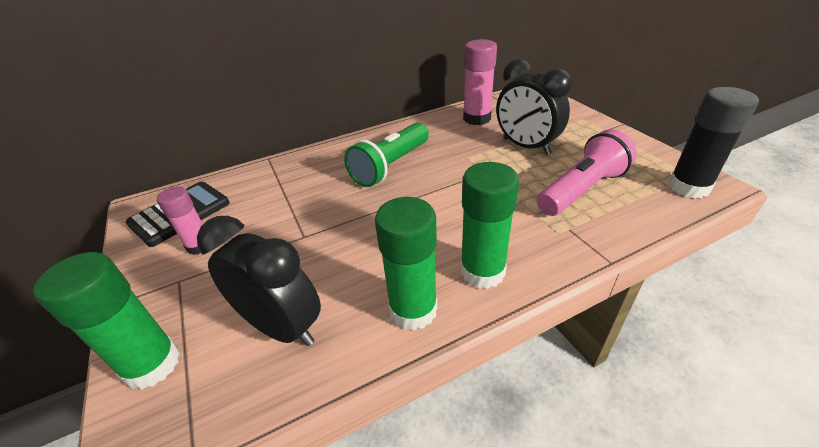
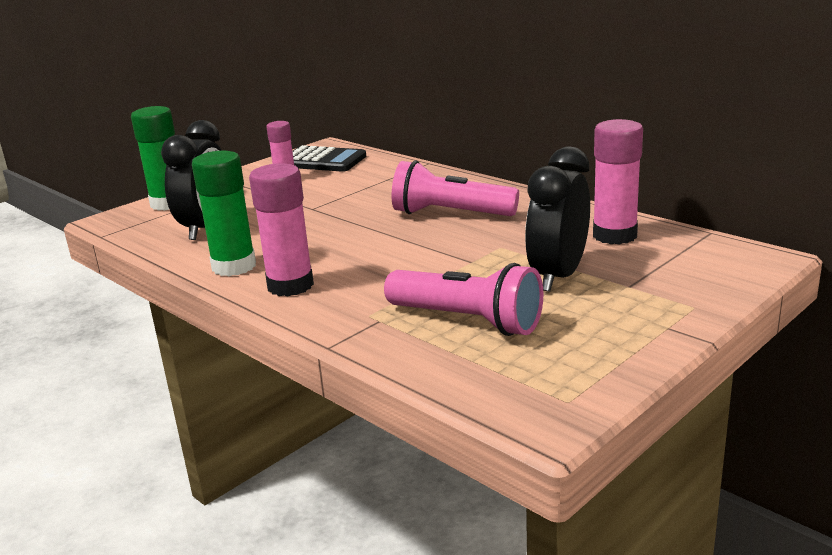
camera: 70 degrees right, 15 degrees down
(391, 166) = (450, 214): green flashlight -> pink flashlight
(482, 271) = (290, 285): green glue stick -> pink glue stick
(688, 187) = (526, 397): black glue stick -> none

